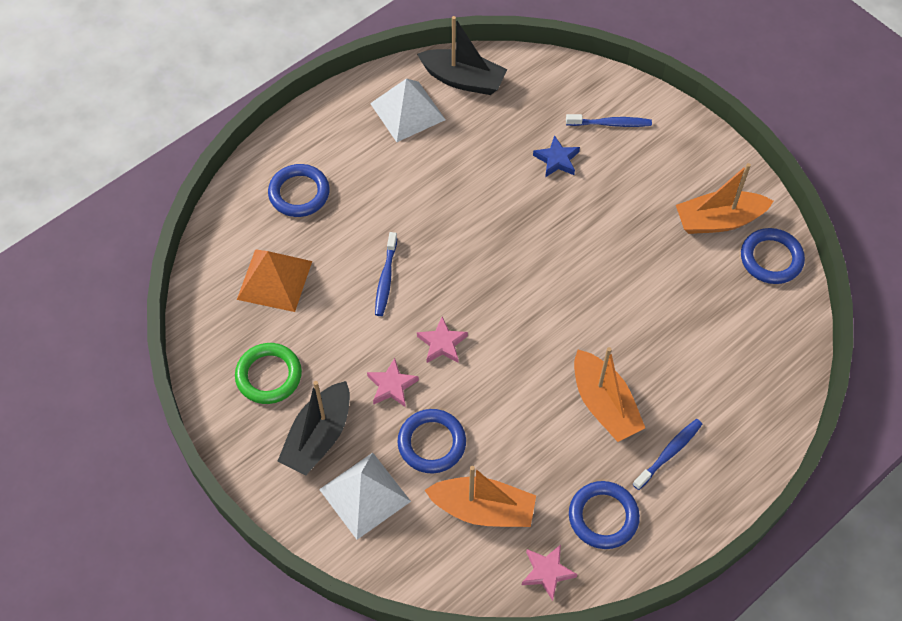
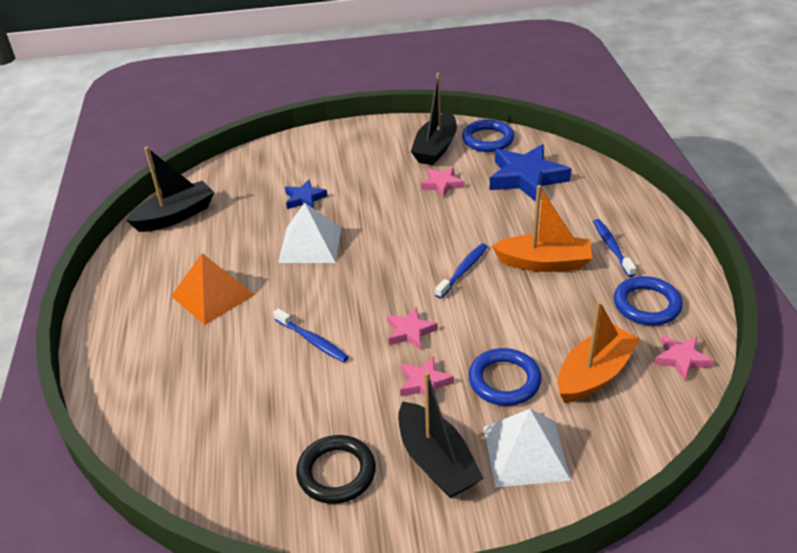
camera: 55 degrees left, 20 degrees down
(269, 376) = (336, 473): green ring -> black ring
(274, 280) = (235, 421): orange pyramid -> orange pyramid (213, 295)
(299, 193) = (163, 362): blue ring -> none
(407, 111) = (165, 258): white pyramid -> white pyramid (310, 244)
(610, 124) = (303, 162): blue toothbrush -> blue toothbrush (463, 271)
(662, 258) = (442, 184): none -> pink star
(718, 220) = (435, 148): orange boat -> black boat
(729, 327) = (526, 178): none -> blue star

